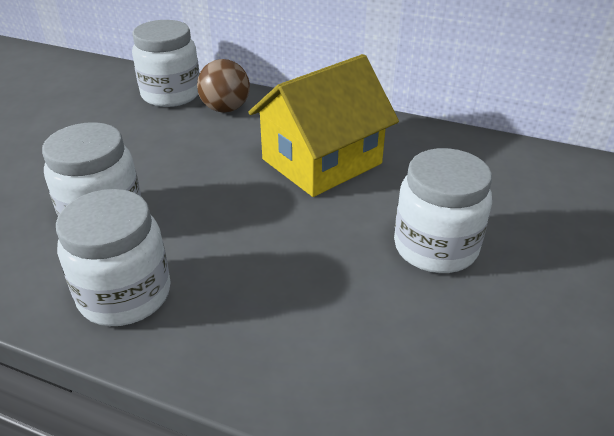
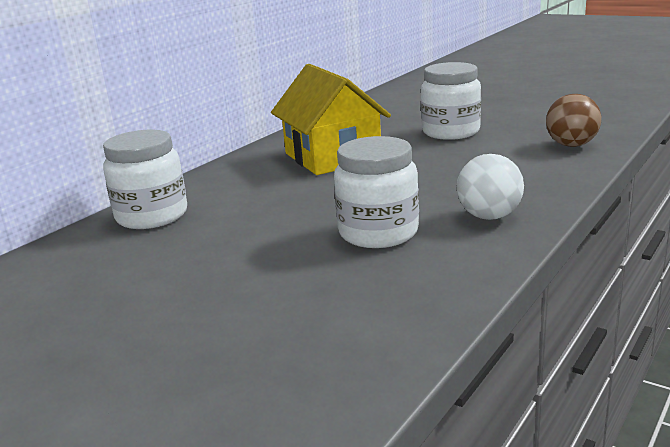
camera: 75 degrees left, 15 degrees down
(125, 295) = (489, 216): white jar -> white ball
(225, 109) = (211, 190): brown ball -> brown ball (571, 145)

